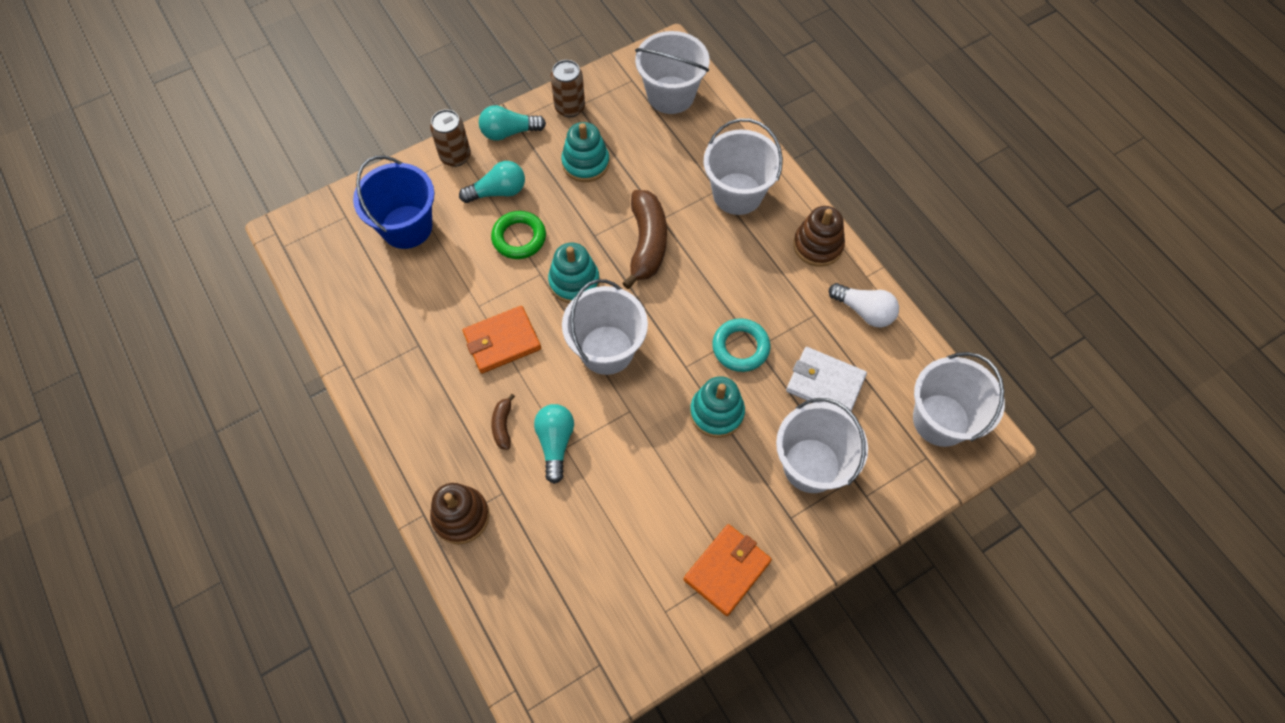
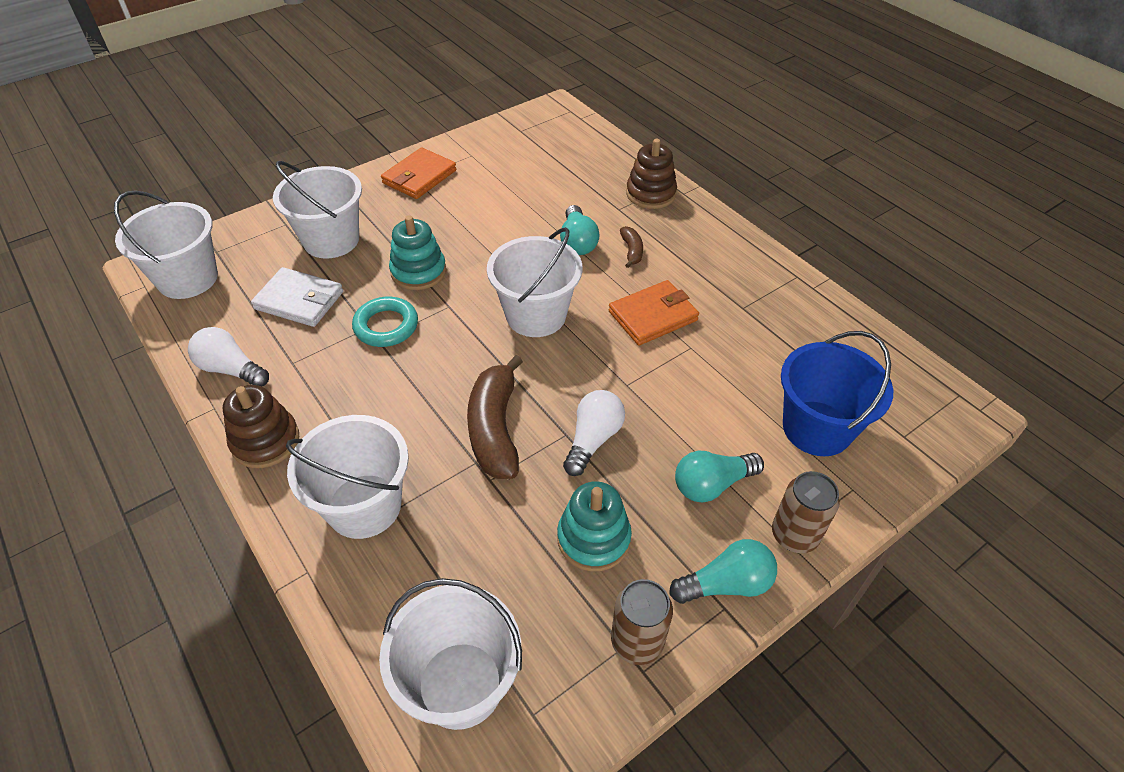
camera: 175 degrees right, 15 degrees down
(519, 238) = (664, 424): green ring -> none
(574, 281) = (583, 379): turquoise stacking toy -> none
(575, 230) = (593, 439): none -> white light bulb

